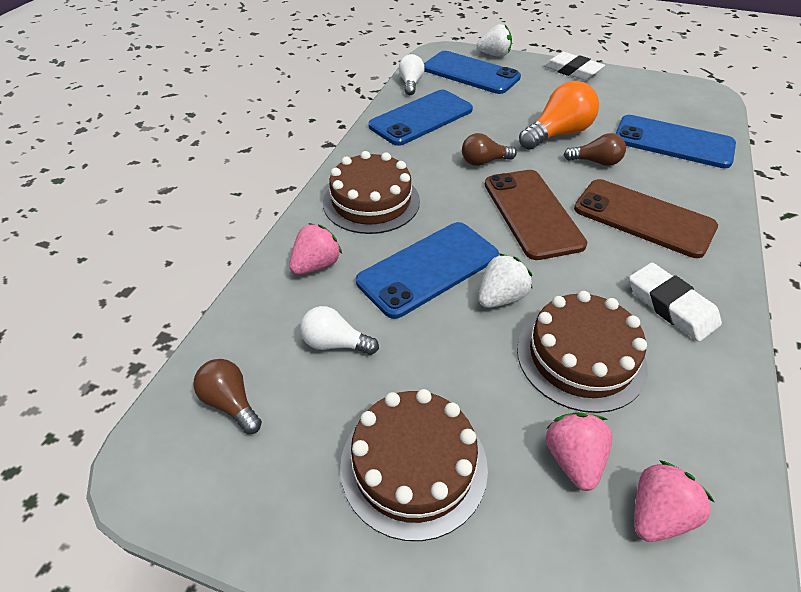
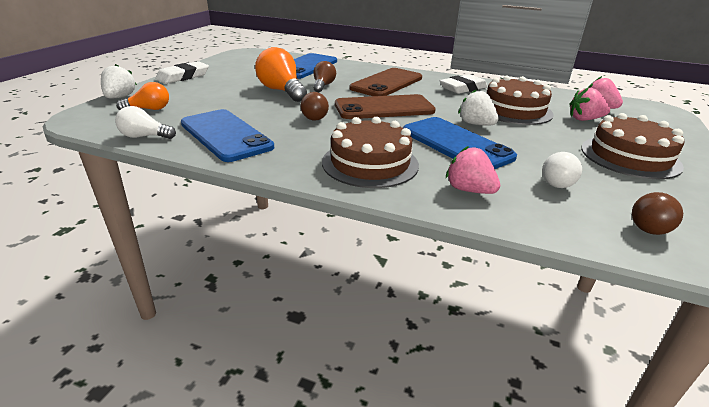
camera: 90 degrees left, 15 degrees down
(470, 73) = (149, 109): blue phone -> orange light bulb

